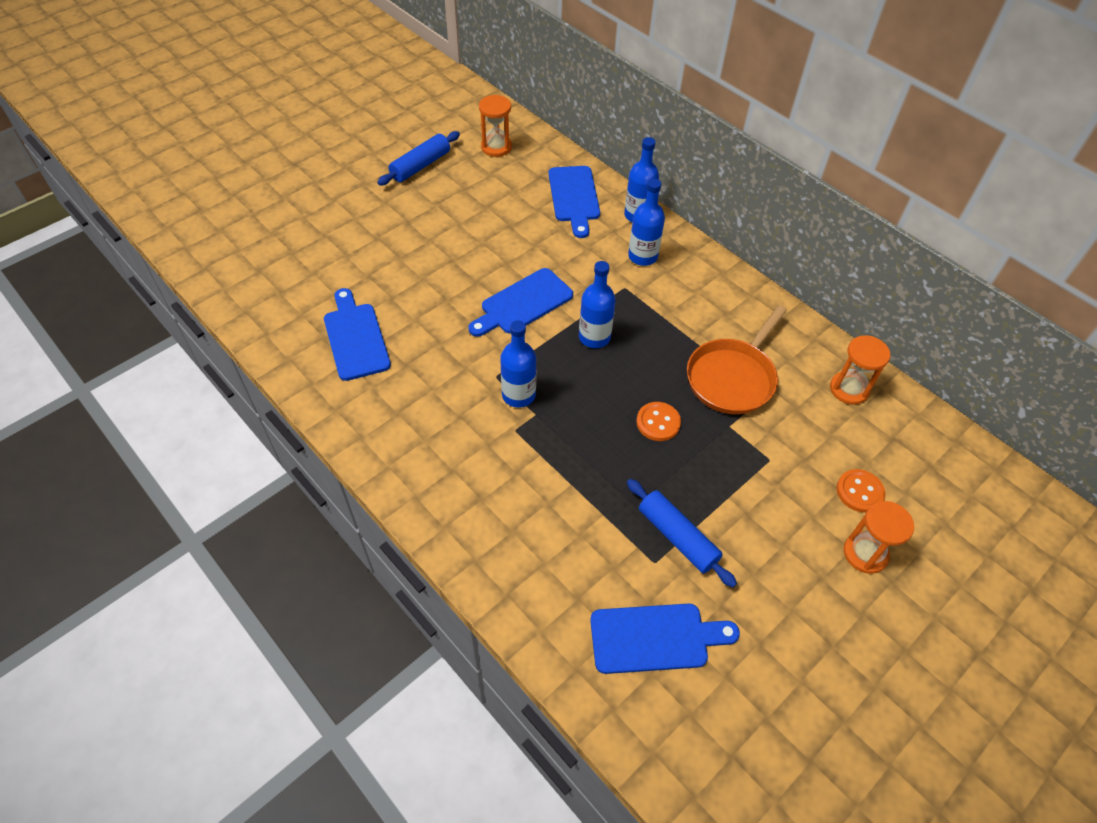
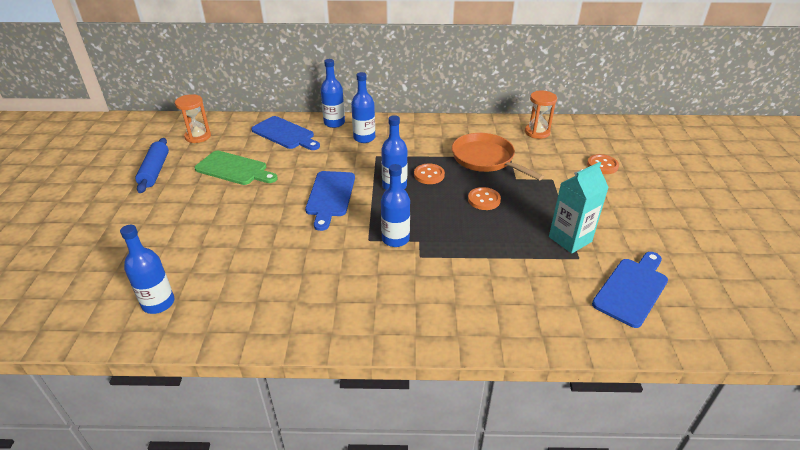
camera: 45 degrees left, 15 degrees down
(287, 306) = (158, 303): none -> blue bottle
(355, 337) = (242, 284): blue cutting board -> none
(482, 210) = (234, 169): none -> green cutting board
(645, 350) = (429, 175): none -> orange button
(677, 537) = (570, 239): blue rolling pin -> turquoise carton
(732, 377) = (485, 159): orange pan -> orange pan turned 150 degrees clockwise
(865, 553) = (641, 185): orange hourglass -> none

